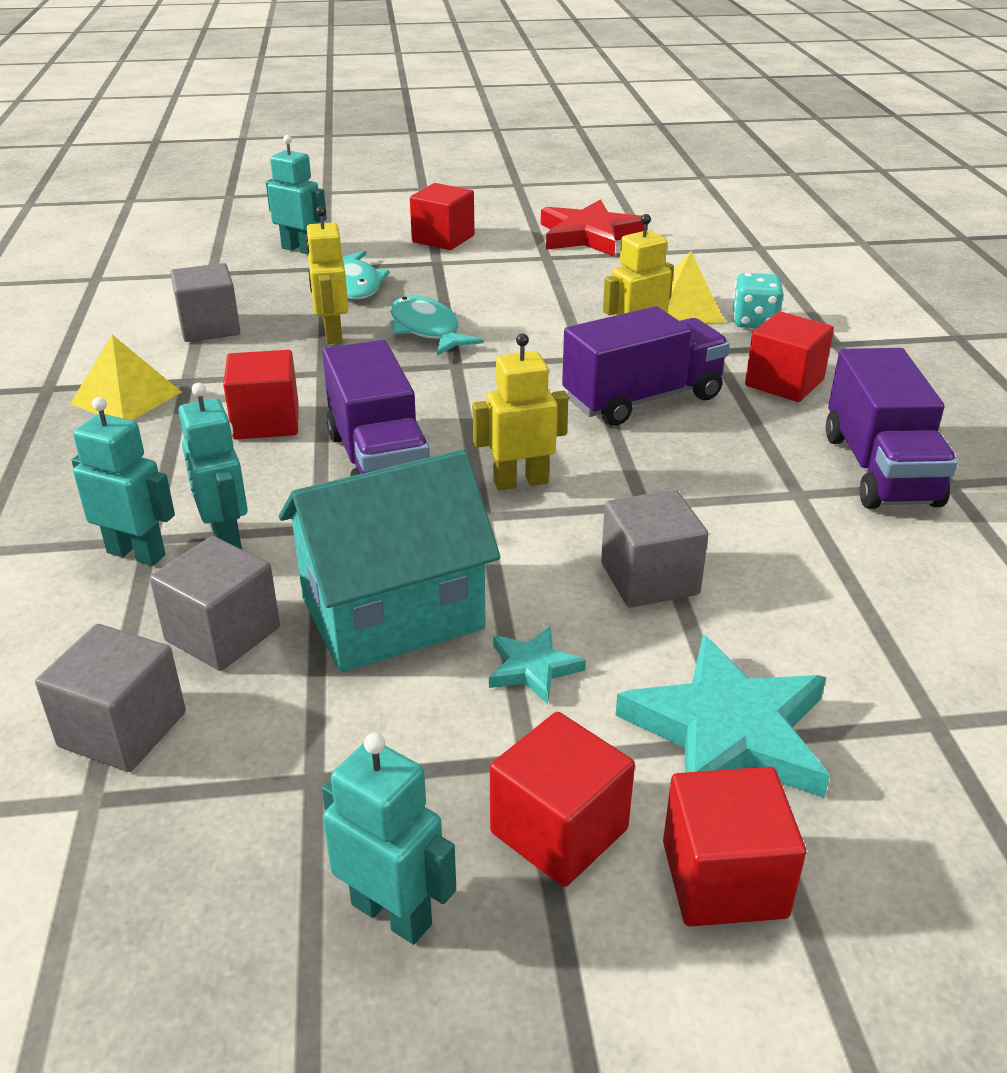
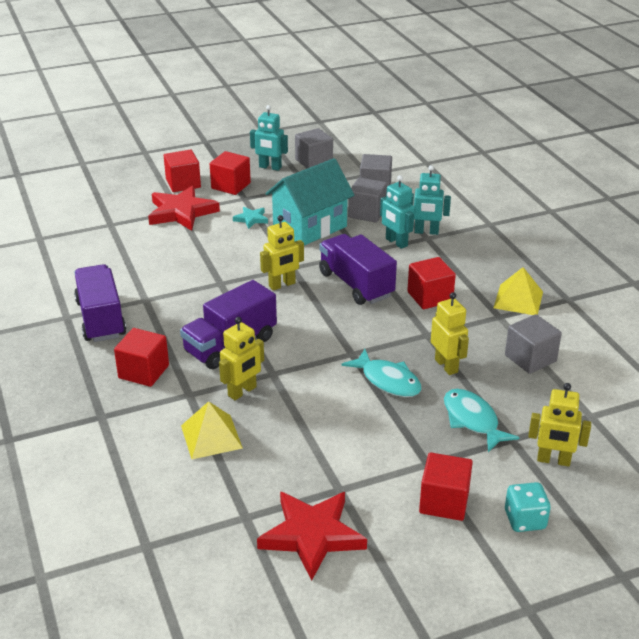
camera: 165 degrees right, 0 degrees up
(300, 249) = (553, 460): turquoise robot -> yellow robot
(649, 579) = (213, 252): grey cube -> grey cube (314, 161)
(728, 732) = (181, 212): turquoise star -> red star
(754, 322) = (158, 430): turquoise dice -> turquoise dice (525, 520)

